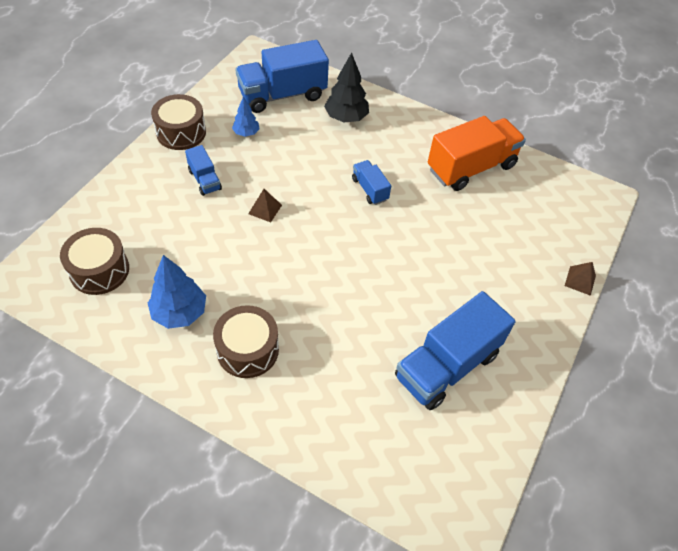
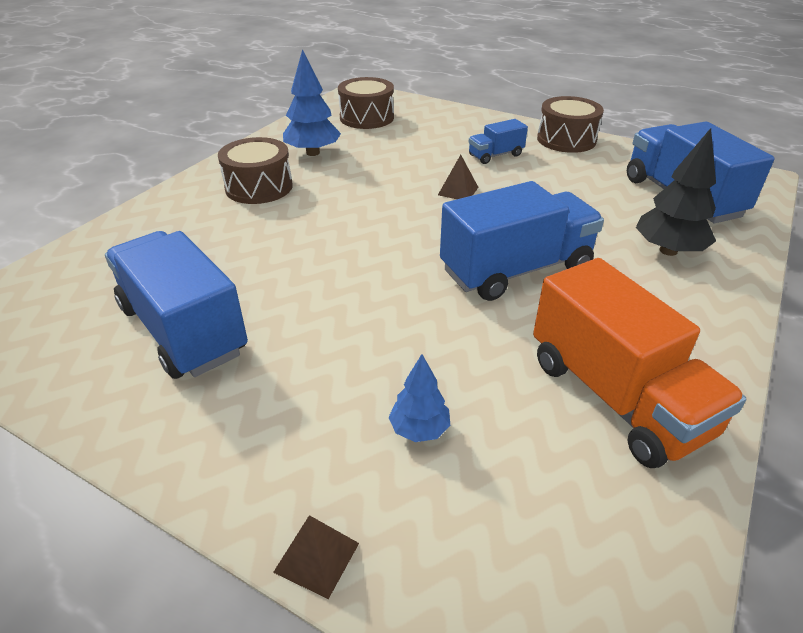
camera: 95 degrees right, 15 degrees down
(246, 133) = (587, 175): blue tree -> blue tree (419, 429)
(370, 189) = (516, 270): blue truck -> blue truck, size x2.04

